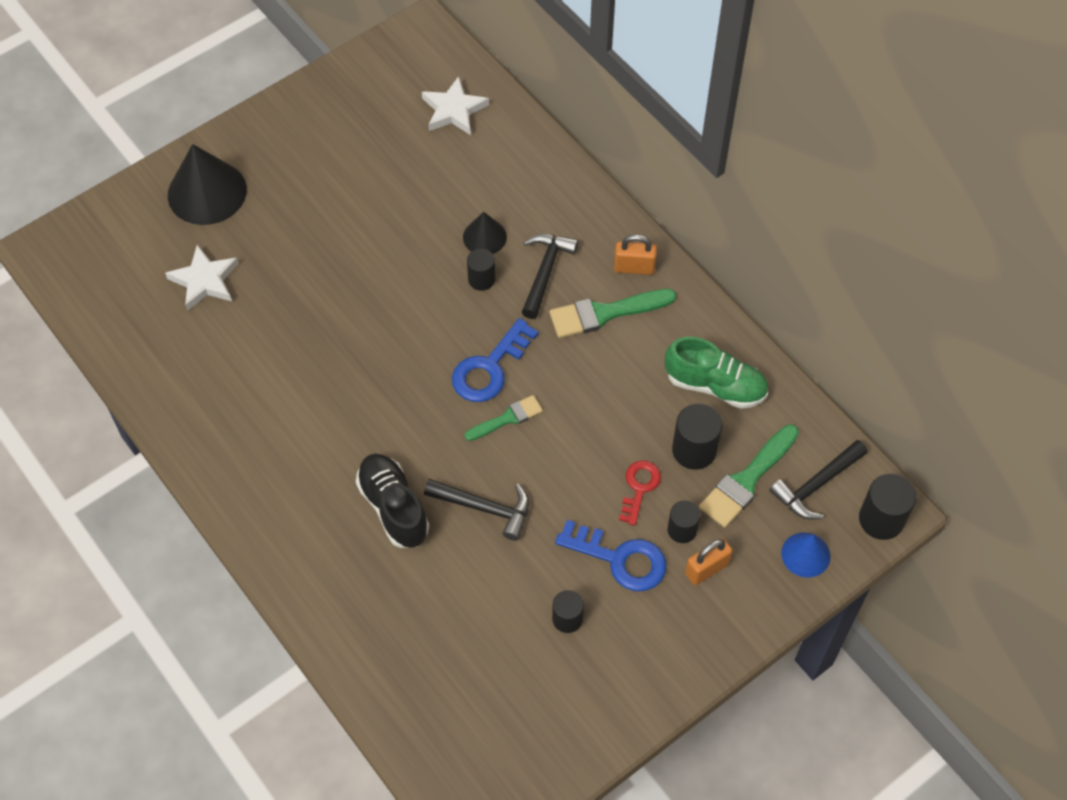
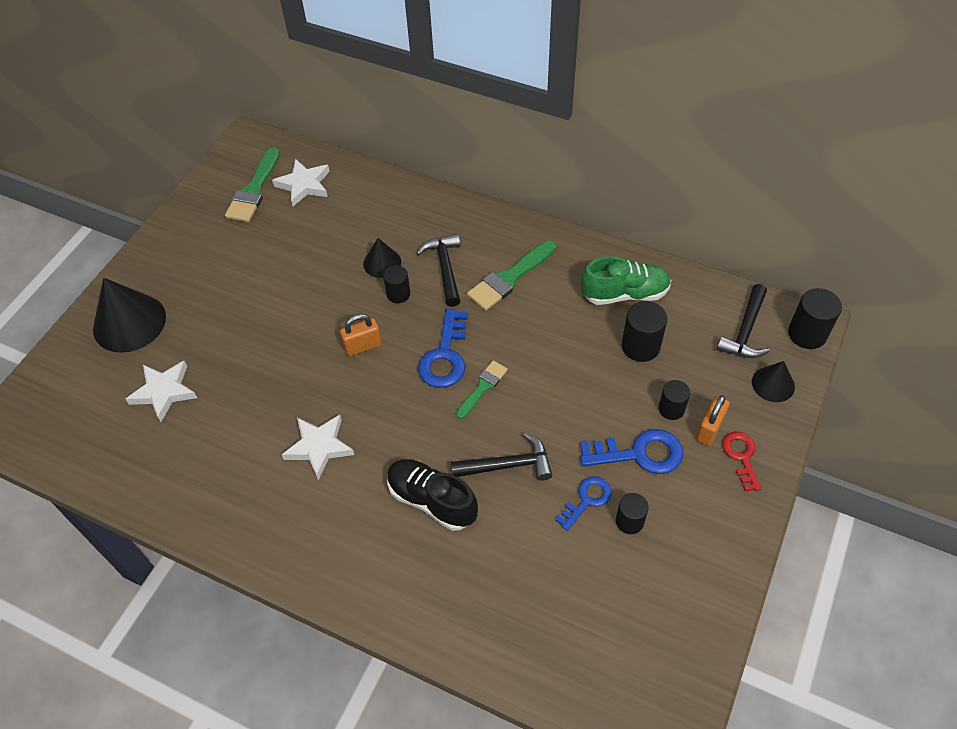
camera: 25 degrees left, 5 degrees down
(318, 405) = (319, 447): none -> white star
(539, 578) = (587, 500): none -> blue key
(634, 268) = (510, 238): orange padlock -> orange padlock (363, 346)
(639, 488) = (618, 393): red key -> red key (741, 457)
(747, 480) = (693, 350): green brush -> green brush (254, 190)
(805, 554) = (773, 384): blue cone -> black cone

